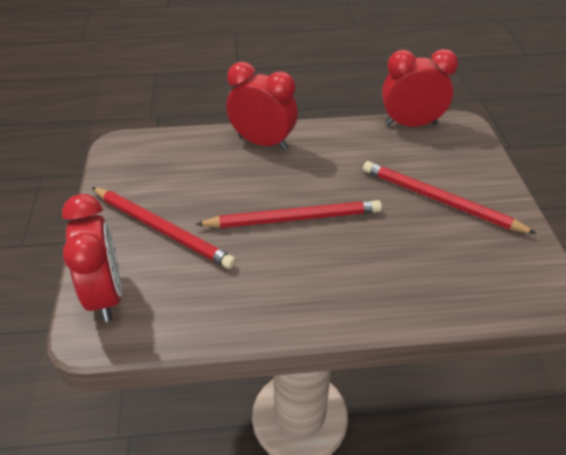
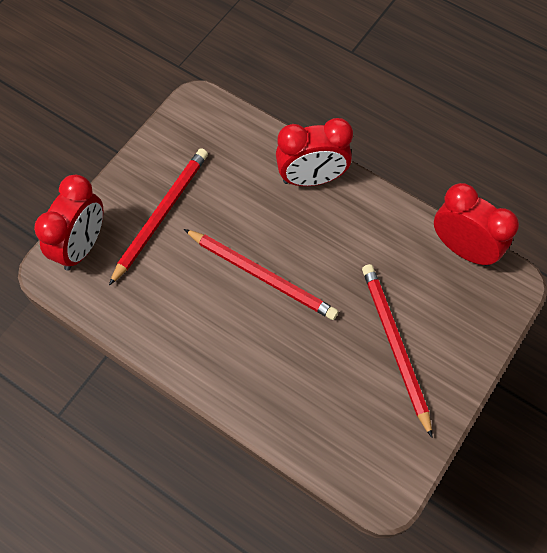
camera: 40 degrees right, 20 degrees up
(162, 229) = (161, 215): red pencil -> red pencil turned 135 degrees counterclockwise
(263, 142) = (311, 178): red clock -> red clock turned 105 degrees clockwise

